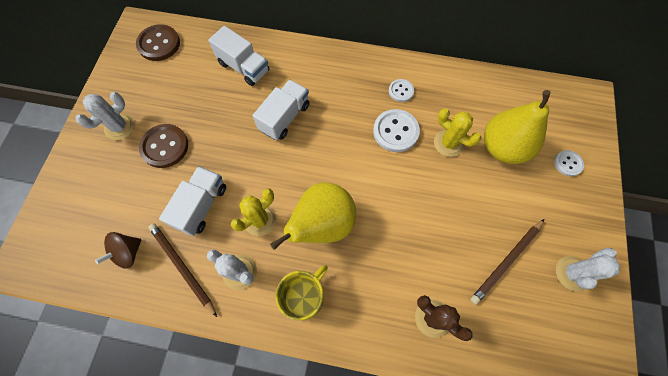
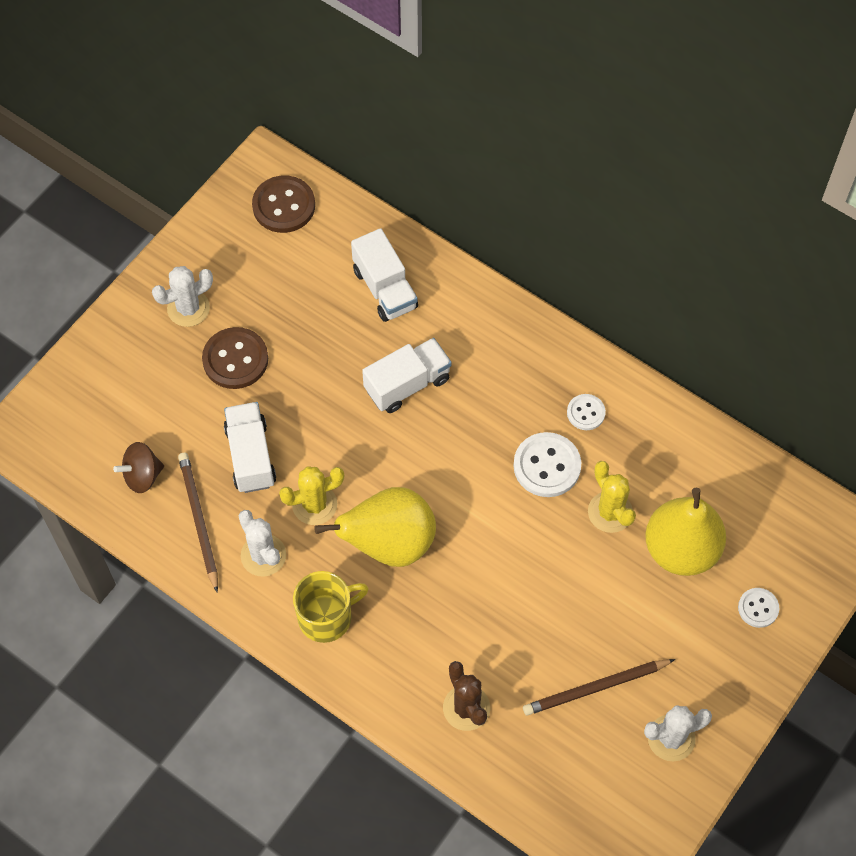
camera: 25 degrees right, 5 degrees down
(201, 206) = (250, 456): white truck -> white truck turned 60 degrees counterclockwise

